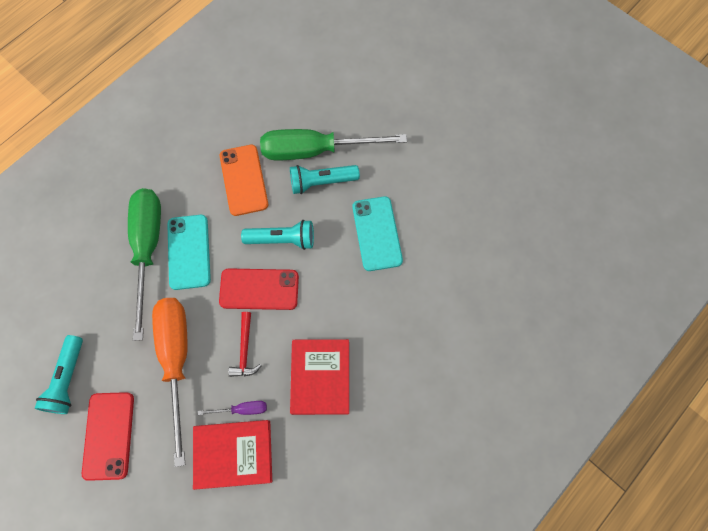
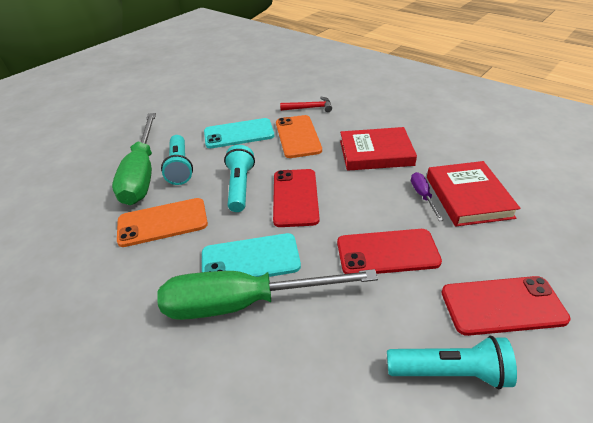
camera: 90 degrees left, 30 degrees down
(177, 360) = (387, 252): orange screwdriver -> red phone
(245, 349) = (362, 200): red hammer -> red hammer (309, 108)
(363, 296) = (298, 136): none -> orange phone

